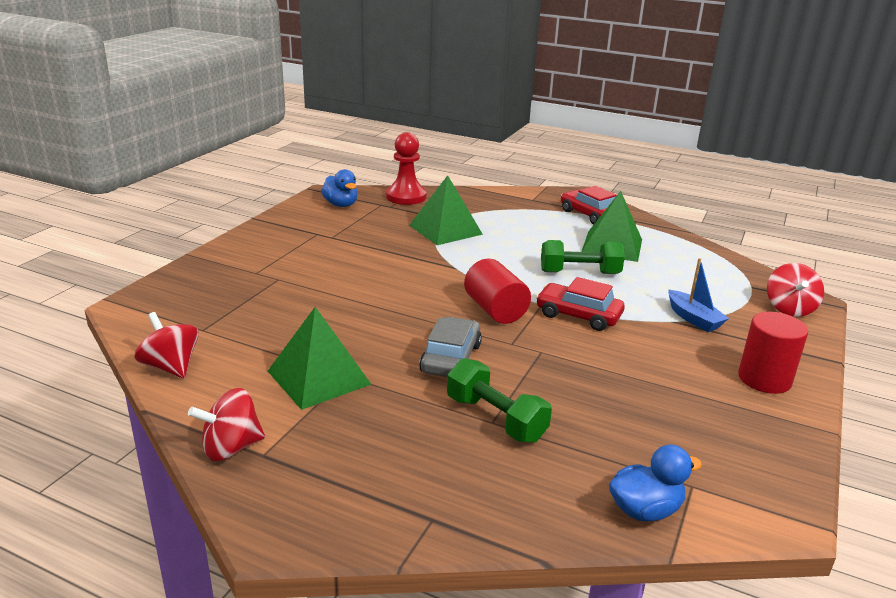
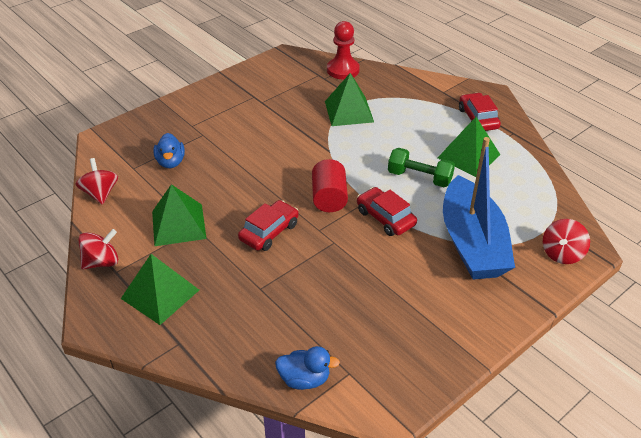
camera: 25 degrees right, 15 degrees up
(231, 448) = (102, 262): red spinning top -> red spinning top turned 150 degrees clockwise
(341, 205) = (288, 70): blue duck -> blue duck (171, 162)
(354, 464) = (160, 294): none -> green pyramid
(451, 358) = (269, 232): grey car -> red car
(495, 419) = (263, 287): green dumbbell -> none
(693, 318) = (472, 243): blue boat -> blue boat, size x2.38
(764, 379) = (477, 310): red cylinder -> none

